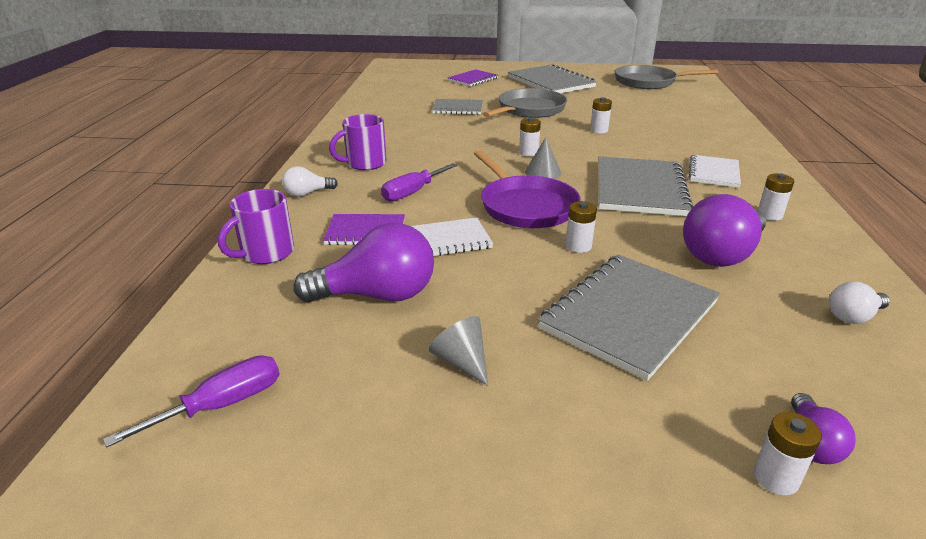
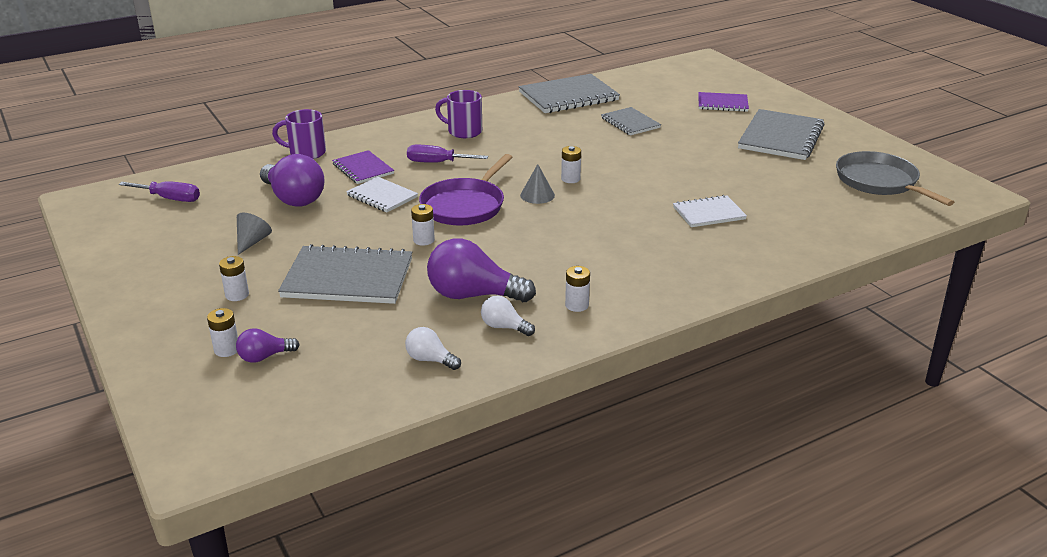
camera: 55 degrees right, 0 degrees up
(307, 193) = (393, 133): white light bulb -> white light bulb (504, 327)
(529, 110) = (678, 150): grey pan -> none
(599, 130) = (673, 193): white battery -> white battery (237, 295)
(639, 189) = (557, 240): grey notebook -> grey notebook (568, 96)
(714, 173) = (642, 265): white notebook -> white notebook (709, 213)

